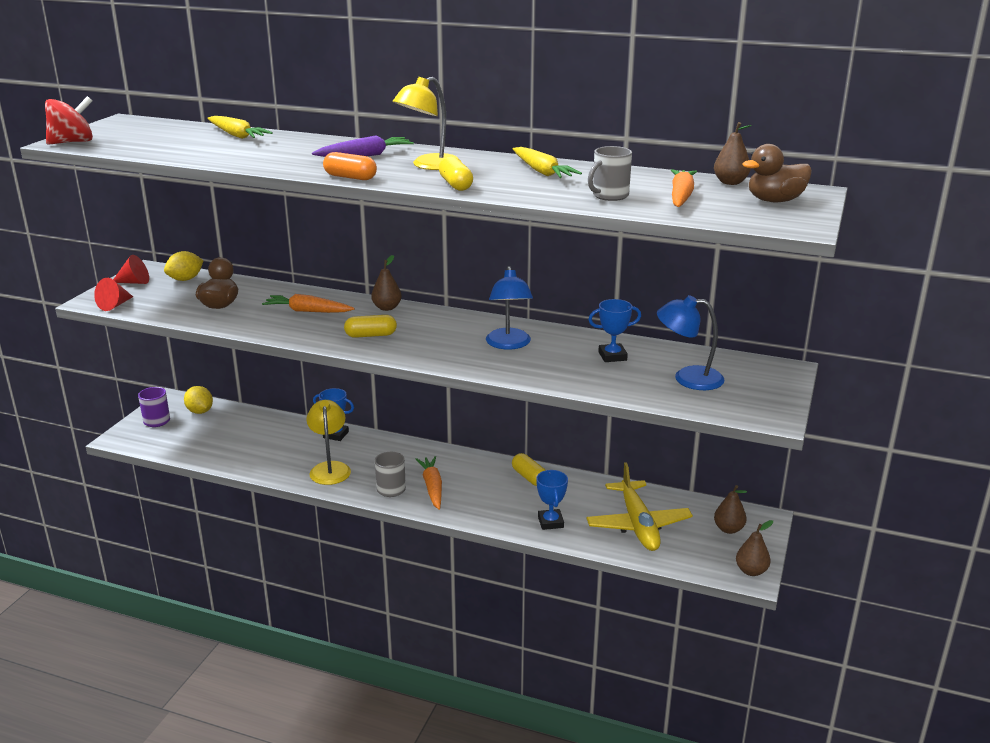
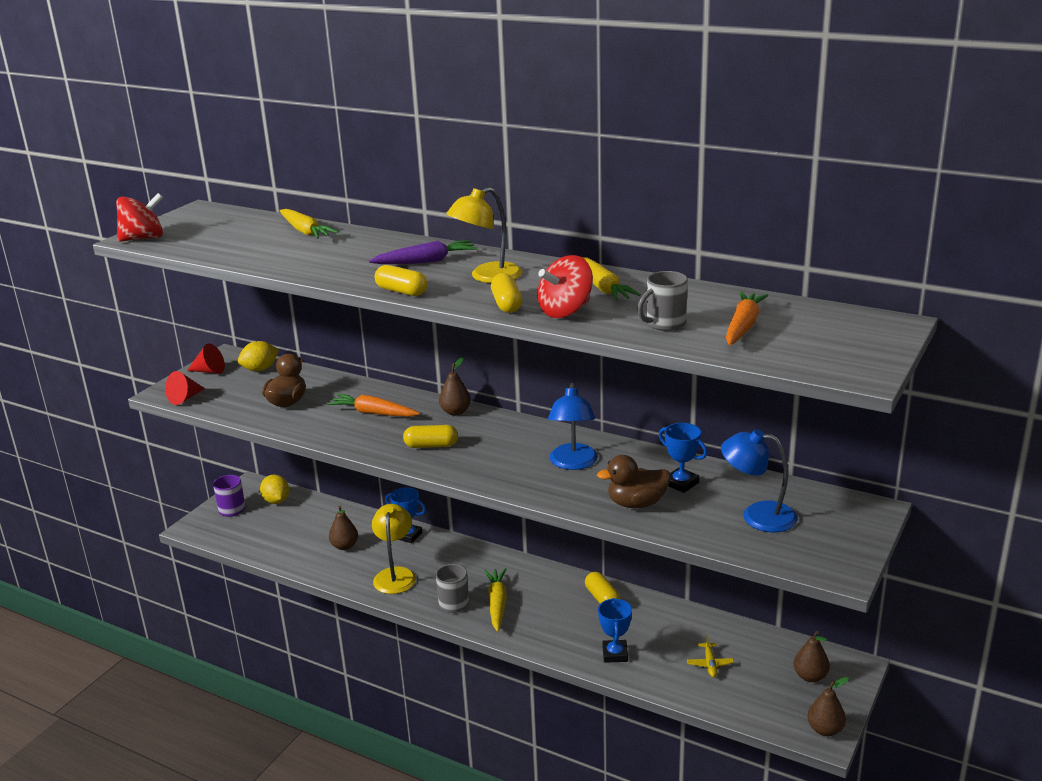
camera: 10 degrees right, 0 degrees up
(350, 177) = (401, 291): orange capsule -> yellow capsule
(432, 487) = (497, 604): orange carrot -> yellow carrot
(513, 189) = (565, 311): none -> red spinning top
(612, 356) = (681, 483): blue trophy -> blue trophy turned 45 degrees clockwise
(638, 525) = (710, 664): yellow plane -> yellow plane, size x0.40
(730, 182) = (805, 308): brown pear -> brown pear (344, 546)
(775, 201) = (846, 336): brown duck -> brown duck (636, 503)

